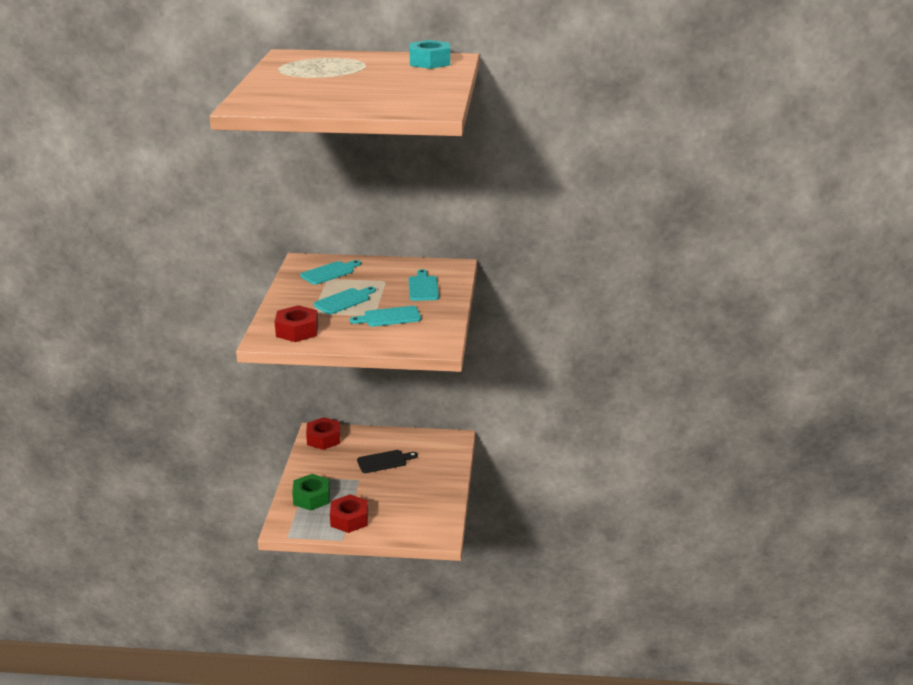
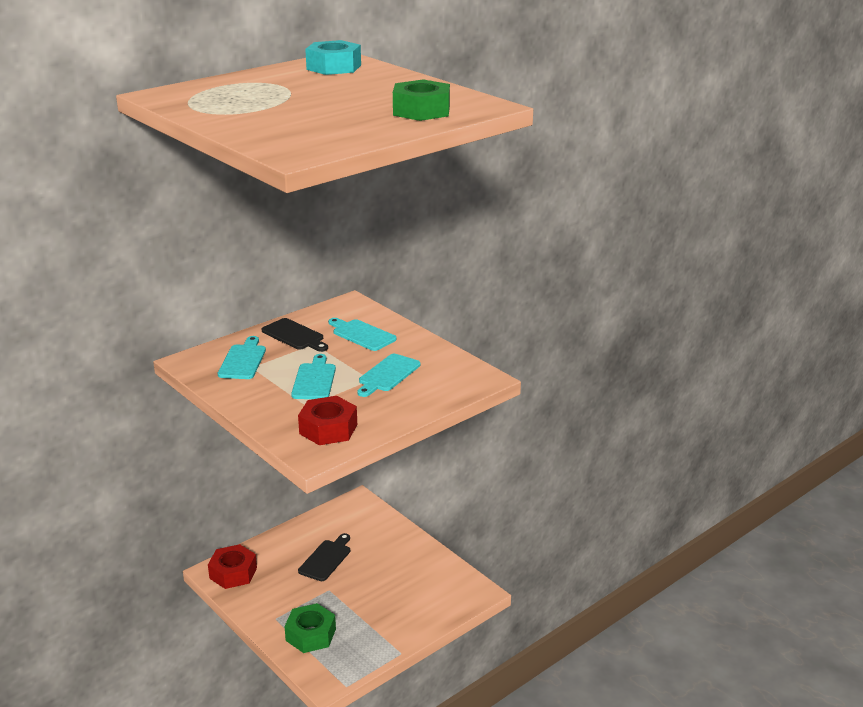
camera: 45 degrees left, 0 degrees up
(349, 519) = (378, 630): red nut -> none
(384, 271) = (295, 335): none -> black cutting board
(387, 103) = (421, 111): none -> green nut

